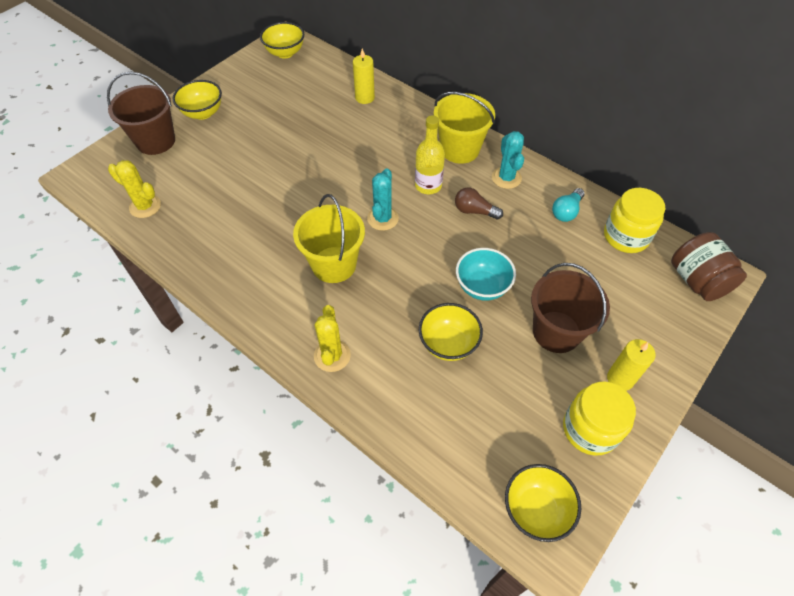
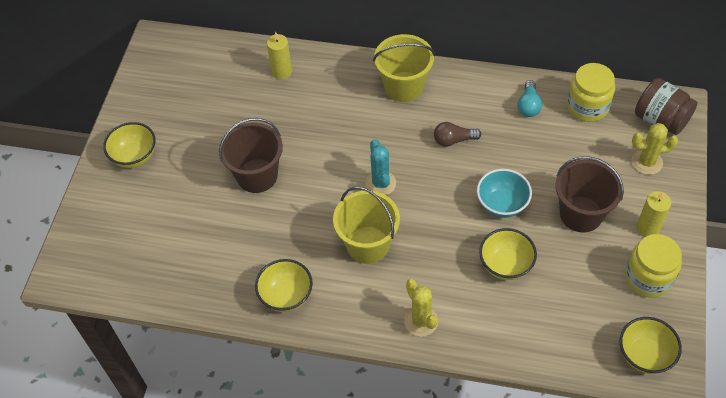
camera: 25 degrees left, 0 degrees up
(145, 206) = (154, 274): yellow cactus -> yellow cactus (647, 162)
(156, 141) = (110, 206): brown bucket -> brown bucket (257, 176)
(285, 53) = (168, 56): yellow bowl -> yellow bowl (286, 296)
(428, 185) = (399, 134): yellow bottle -> none
(506, 178) = (461, 96): turquoise cactus -> none

